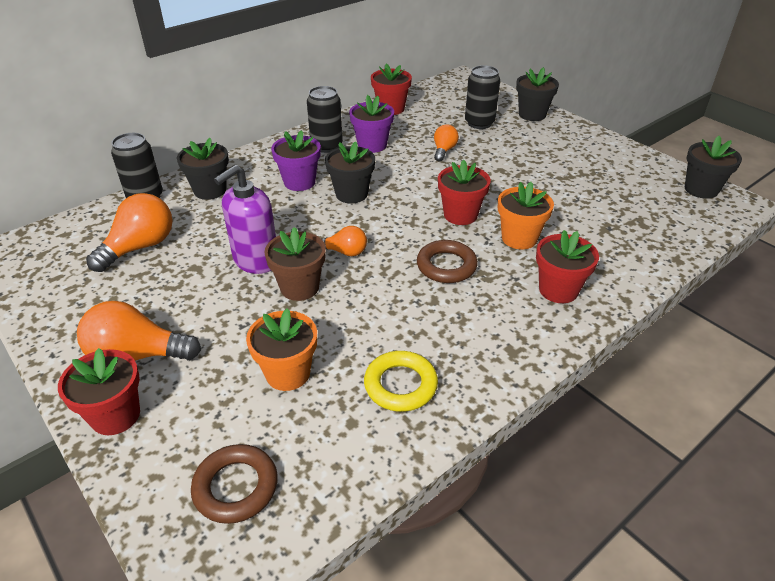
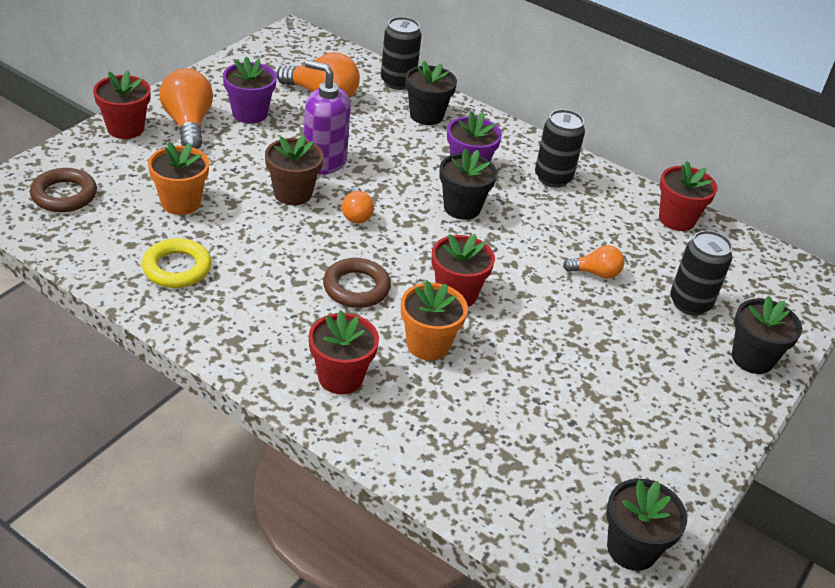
camera: 70 degrees right, 0 degrees up
(372, 145) = (575, 212): purple flower pot -> purple flower pot (250, 113)

